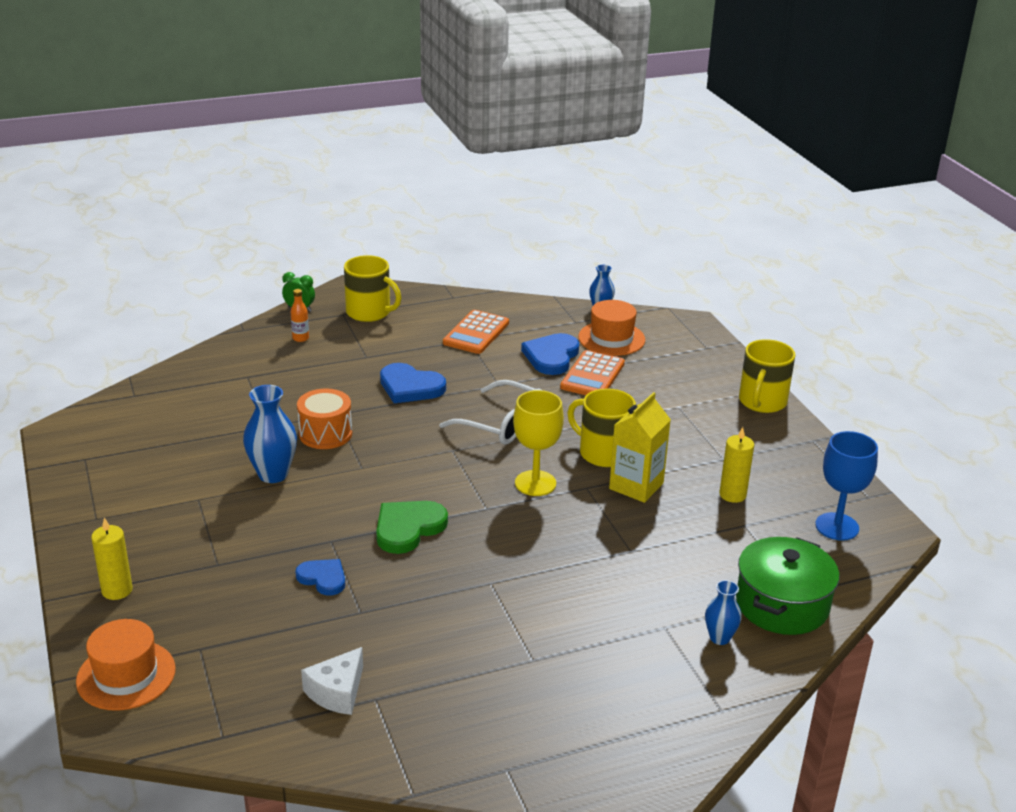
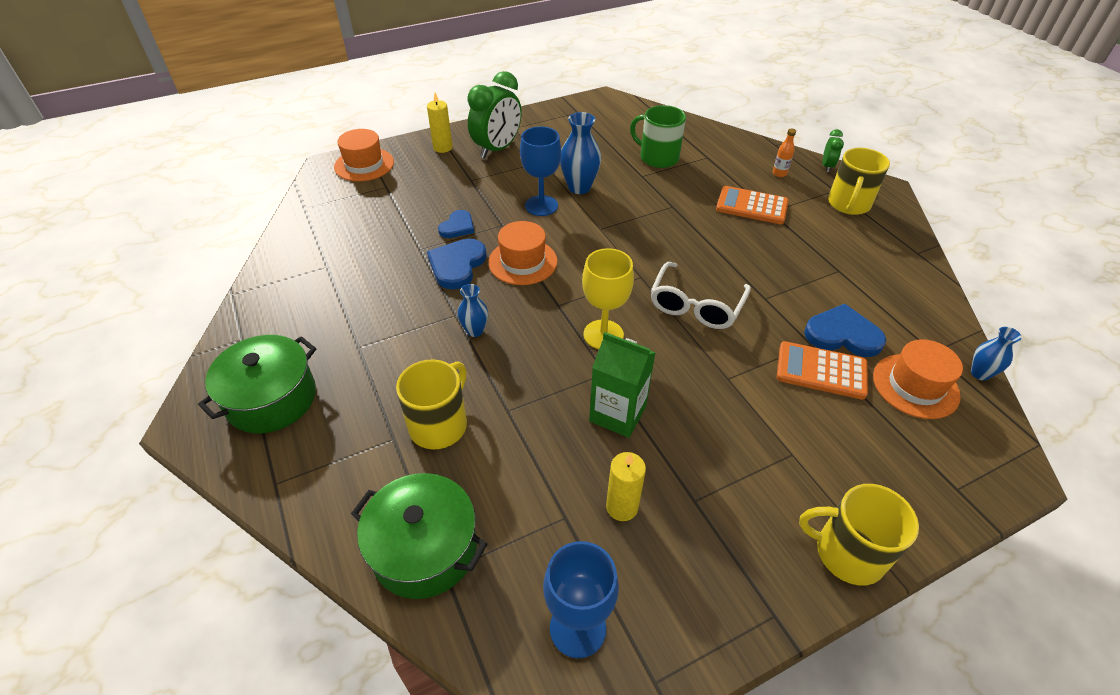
camera: 85 degrees right, 15 degrees up
(148, 537) = (497, 149): none -> green clock
(233, 409) = (658, 157): none -> green mug
(301, 507) = (541, 206): none -> blue goblet
(325, 434) = (641, 204): orange drum -> none
(337, 692) = (336, 248): white cheese -> none
(408, 528) = (523, 262): green heart -> orange hat
(410, 387) = (733, 242): blue heart -> blue heart (457, 265)
(476, 333) = (855, 275): orange calculator -> orange calculator (751, 206)
(603, 453) = (670, 385): yellow mug -> yellow mug (439, 425)
(608, 727) = (271, 398): none -> green pot
(636, 486) = (617, 414): yellow carton -> green carton
(719, 638) = (374, 485): blue vase -> blue vase (475, 330)

